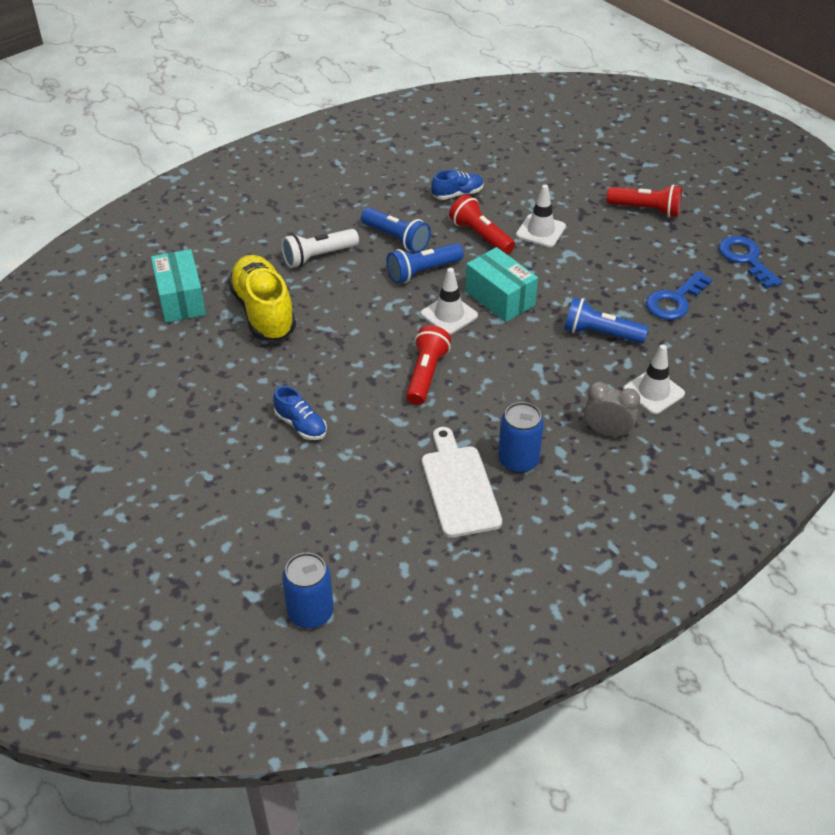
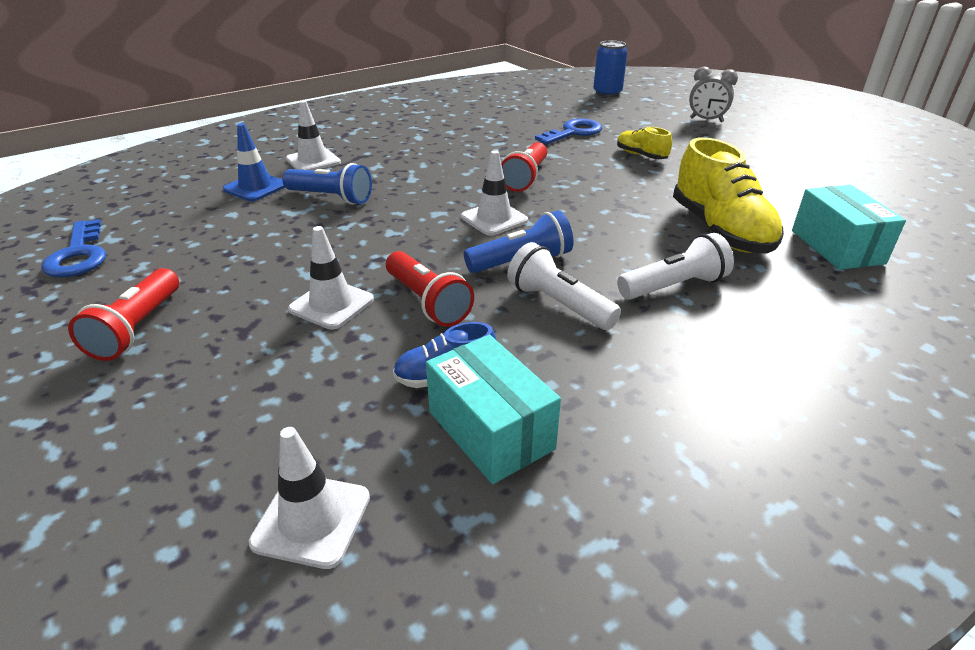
camera: 175 degrees left, 10 degrees down
(301, 425) = (641, 155): blue shoe -> yellow shoe
(396, 239) = (559, 304): blue flashlight -> white flashlight
(459, 487) = (505, 126): white cutting board -> none
(496, 140) = (312, 520): none -> white traffic cone
(500, 298) = (428, 231): turquoise box -> turquoise box (490, 430)
(518, 460) = (455, 134): blue can -> none
(607, 432) = (373, 143): grey clock -> grey clock (706, 120)
(646, 210) = (137, 328): red flashlight -> red flashlight turned 105 degrees counterclockwise
(675, 300) = (221, 220): blue key -> blue key (573, 132)
(679, 344) = (255, 187): none -> blue traffic cone

